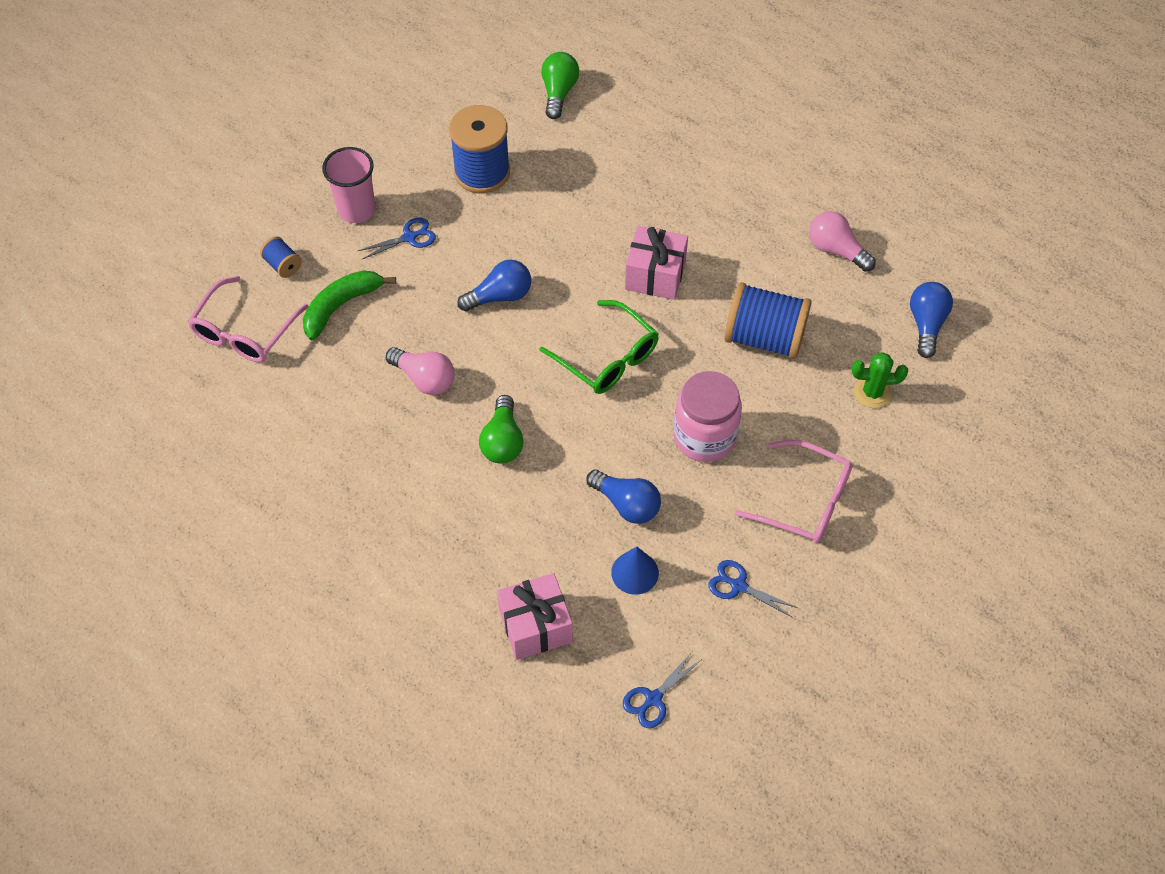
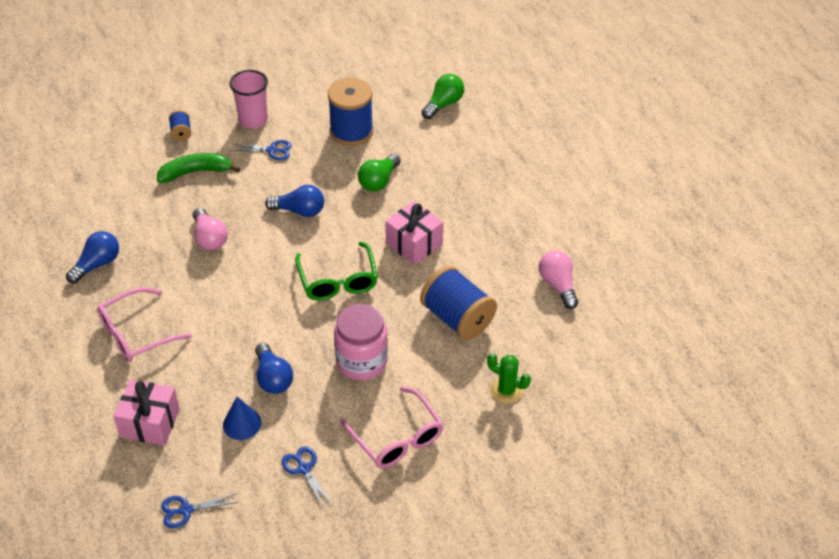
camera: 30 degrees right, 10 degrees down
(244, 332) = (125, 161): pink glasses -> pink glasses (135, 334)
(502, 441) = (226, 299): green light bulb -> green light bulb (379, 181)
(926, 324) = (585, 364): blue light bulb -> blue light bulb (97, 264)

